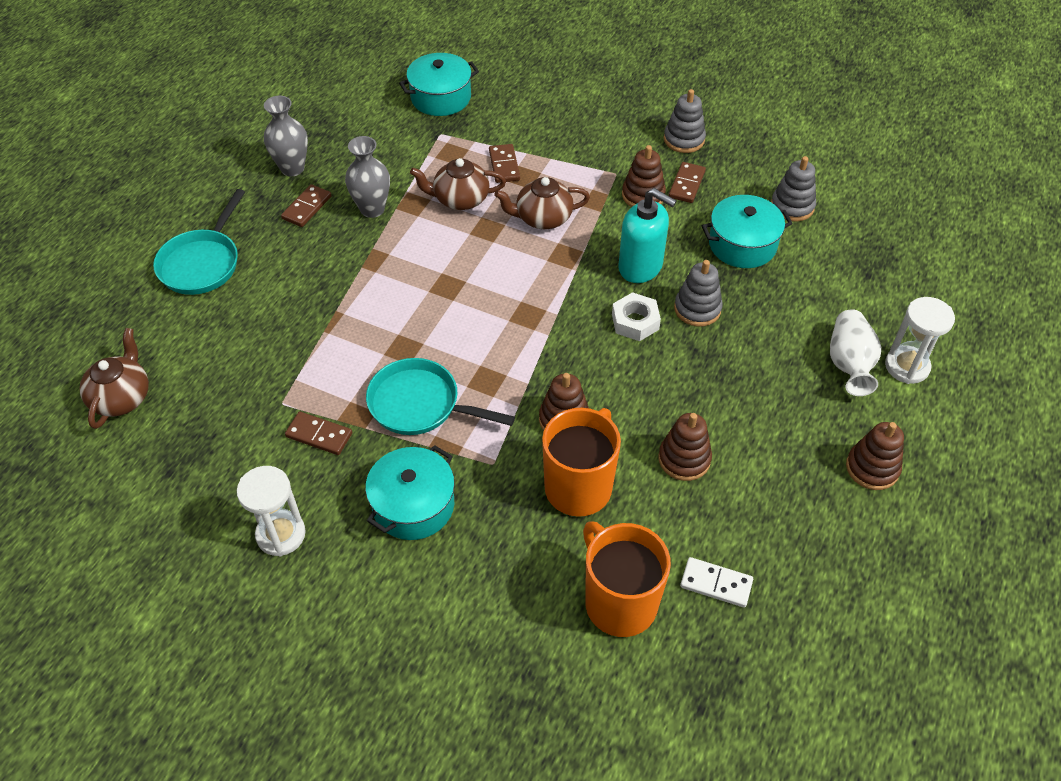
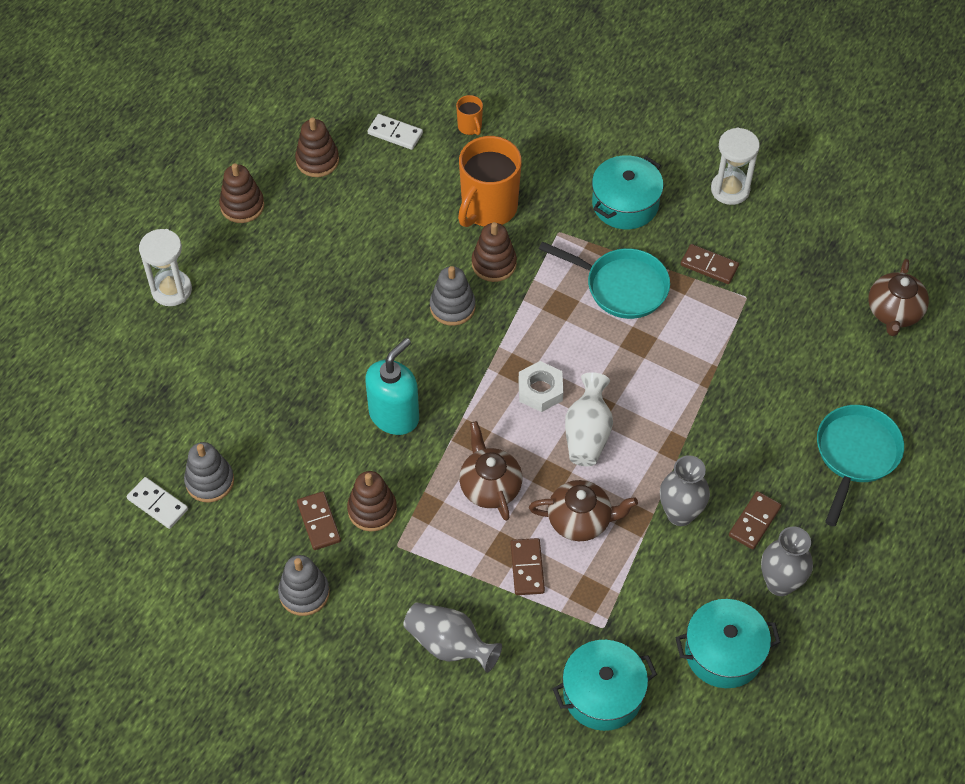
camera: 175 degrees left, 5 degrees up
(542, 218) = (489, 486): brown teapot -> brown teapot turned 105 degrees counterclockwise
(561, 117) = (449, 645): none -> grey vase
(619, 602) = (470, 127): orange mug -> orange mug, size x0.45
(635, 322) = (412, 353): white nut -> white nut (540, 390)
(640, 267) = (394, 415): turquoise soap dispenser -> turquoise soap dispenser turned 90 degrees clockwise
(684, 459) = (397, 224): brown stacking toy -> brown stacking toy (317, 160)
(686, 184) = (319, 522): brown domino -> brown domino turned 45 degrees counterclockwise
(697, 309) = (348, 363): grey stacking toy -> grey stacking toy (452, 307)
(742, 244) = (280, 435): turquoise pot -> turquoise pot (724, 652)
(829, 188) = (158, 504): none -> white domino
(849, 364) = (223, 296): white vase -> white vase (587, 434)

